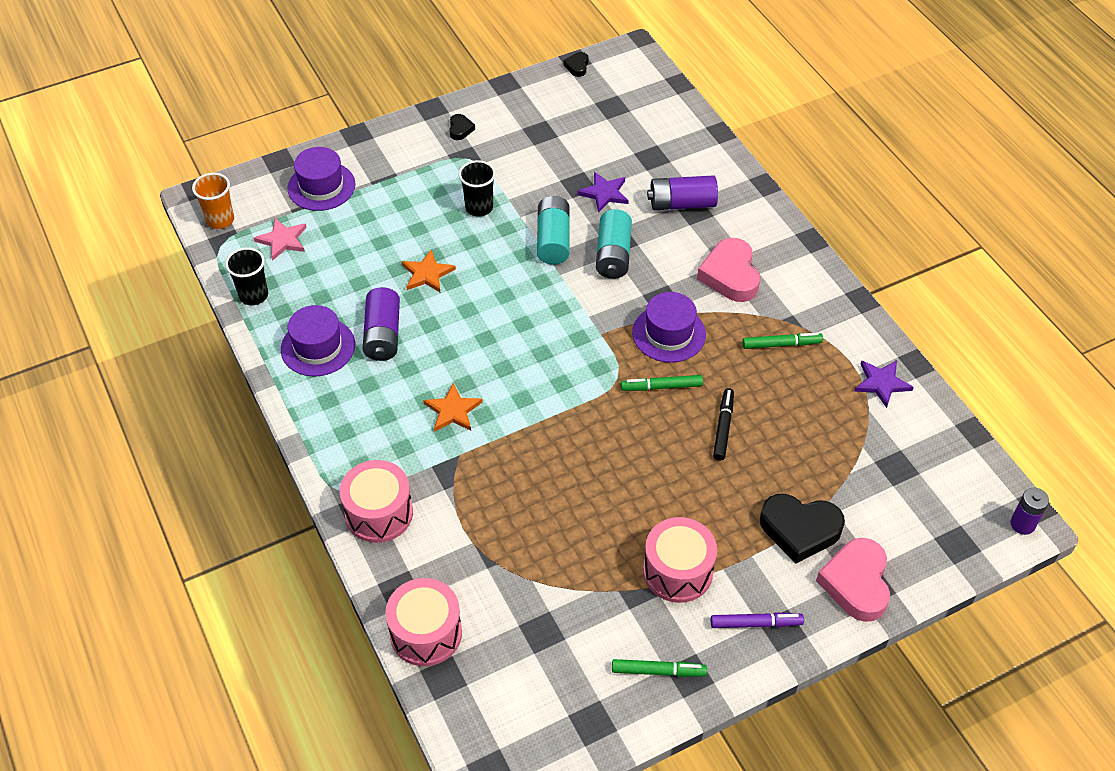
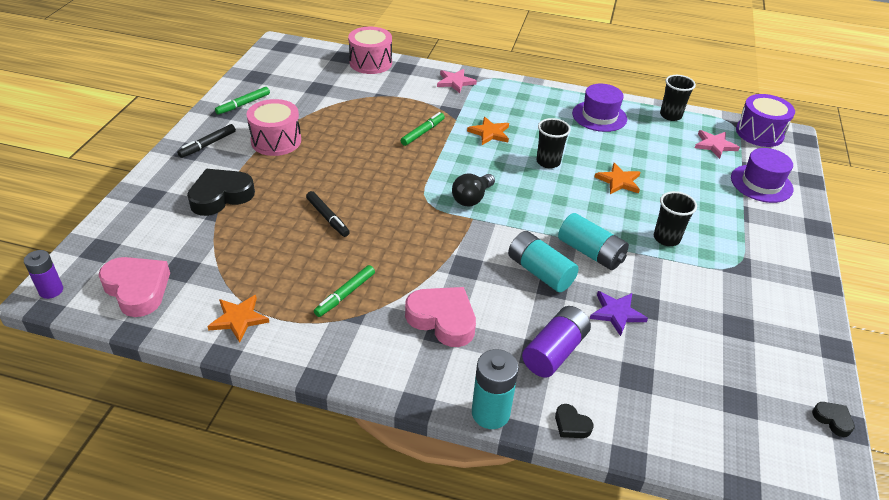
camera: 130 degrees right, 10 degrees down
(220, 220) = (759, 133): orange cup -> purple drum
(379, 513) = (455, 82): pink drum -> pink star
(383, 335) = (582, 140): purple battery -> none
(453, 336) = (548, 162): none -> black cup
(460, 129) = (781, 282): black heart -> black heart (571, 425)
(574, 352) = (472, 198): none -> black light bulb
(661, 387) = (394, 214): green marker -> green marker (423, 132)
(669, 333) = (431, 247): purple hat -> none
(756, 624) = (208, 145): purple marker -> black marker
(770, 203) = (490, 413): none -> turquoise battery
(856, 583) = (160, 192): pink heart -> pink heart (137, 289)
(881, 383) = (238, 319): purple star -> orange star

